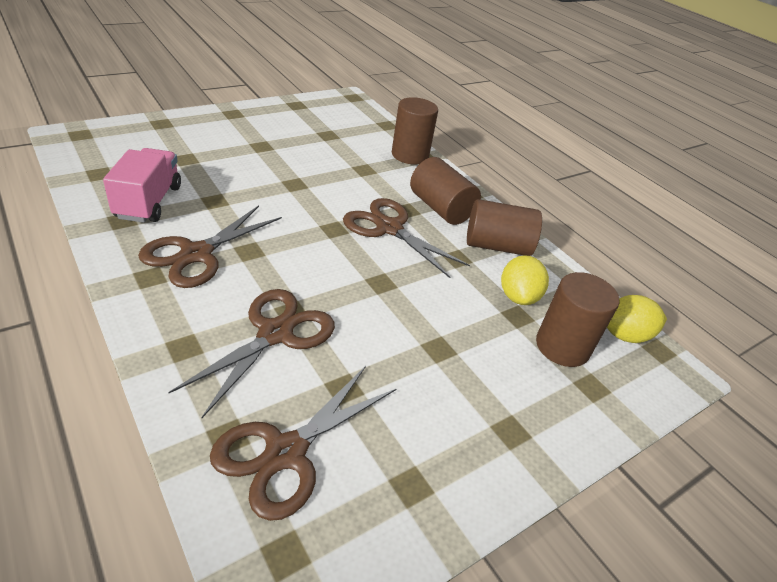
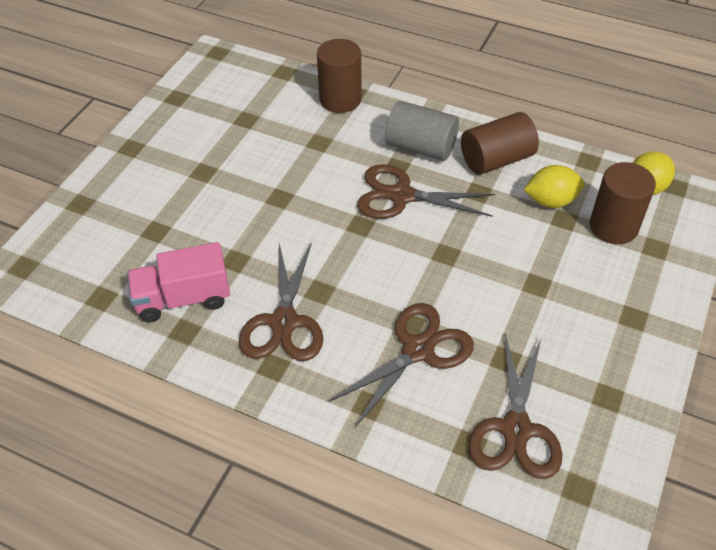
camera: 25 degrees left, 10 degrees up
(148, 202) = (183, 299): pink truck -> pink truck turned 75 degrees counterclockwise
(275, 334) = (418, 350): brown scissors -> brown scissors turned 45 degrees clockwise
(440, 208) = (421, 147): brown cylinder -> grey cylinder
(518, 297) = (551, 201): yellow lemon -> yellow lemon turned 75 degrees counterclockwise

